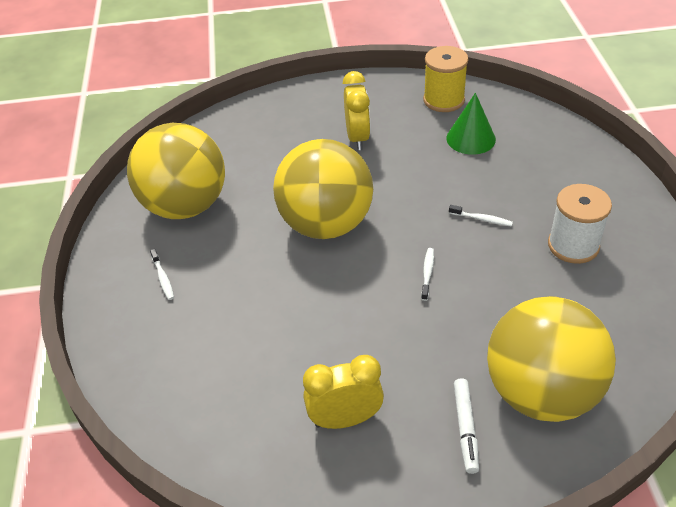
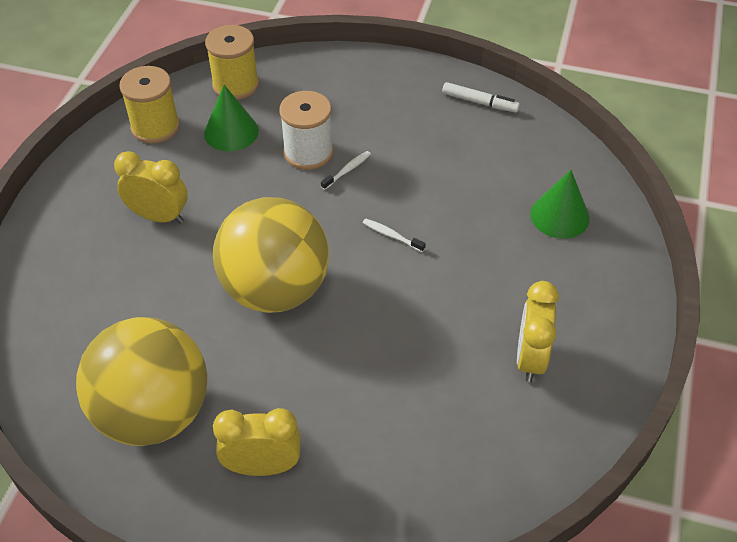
camera: 70 degrees left, 5 degrees up
(163, 278) = (262, 466): white toothbrush -> yellow clock
(465, 428) = (574, 278): white marker -> white marker (479, 102)
(525, 120) = (235, 85): none -> yellow spool
(541, 392) = (559, 216): yellow ball -> green cone
(573, 245) = (417, 127): white spool -> white spool (308, 152)

